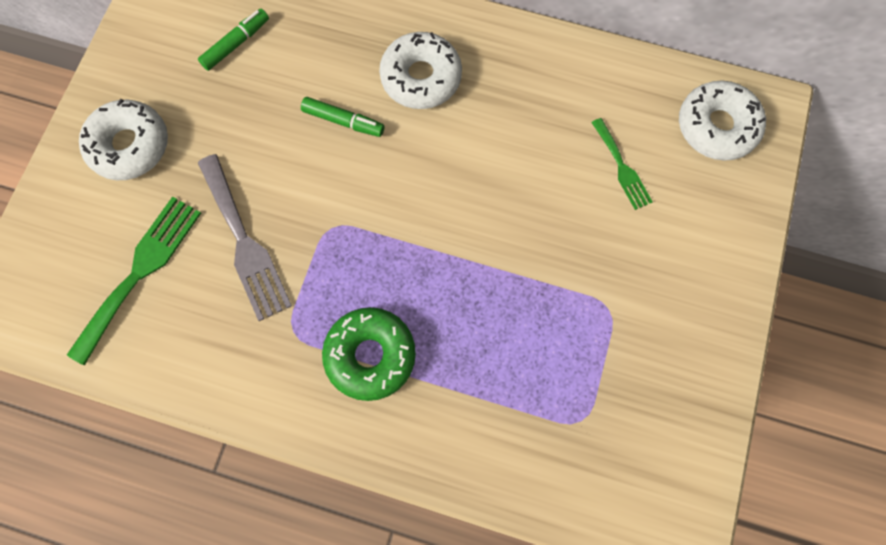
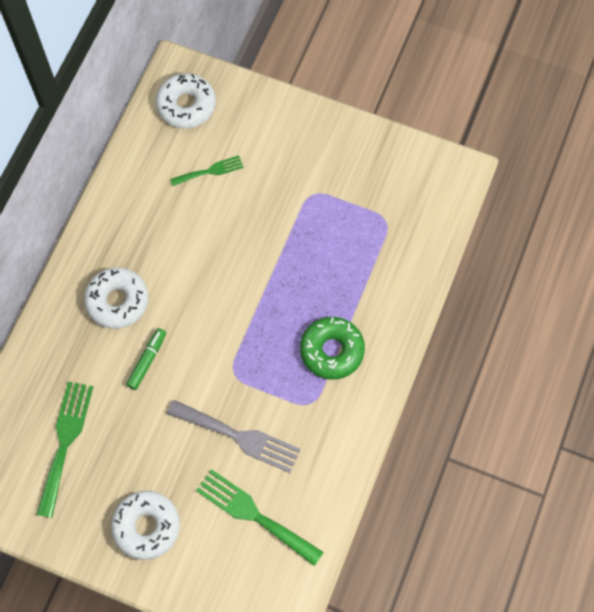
camera: 85 degrees left, 5 degrees down
(236, 44) = (65, 442): green marker -> green fork
(244, 243) = (239, 437): grey fork -> grey fork turned 45 degrees clockwise

